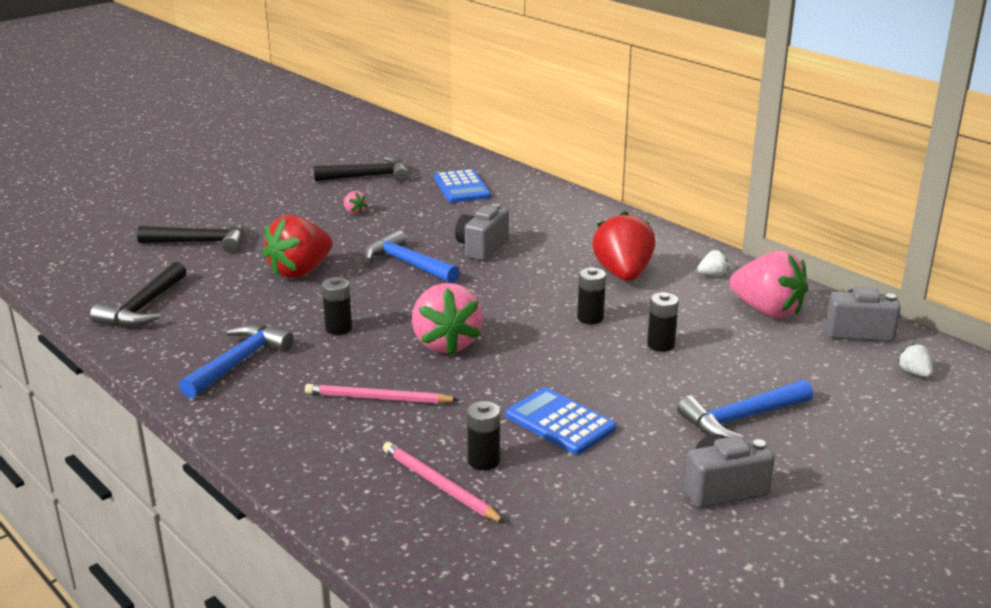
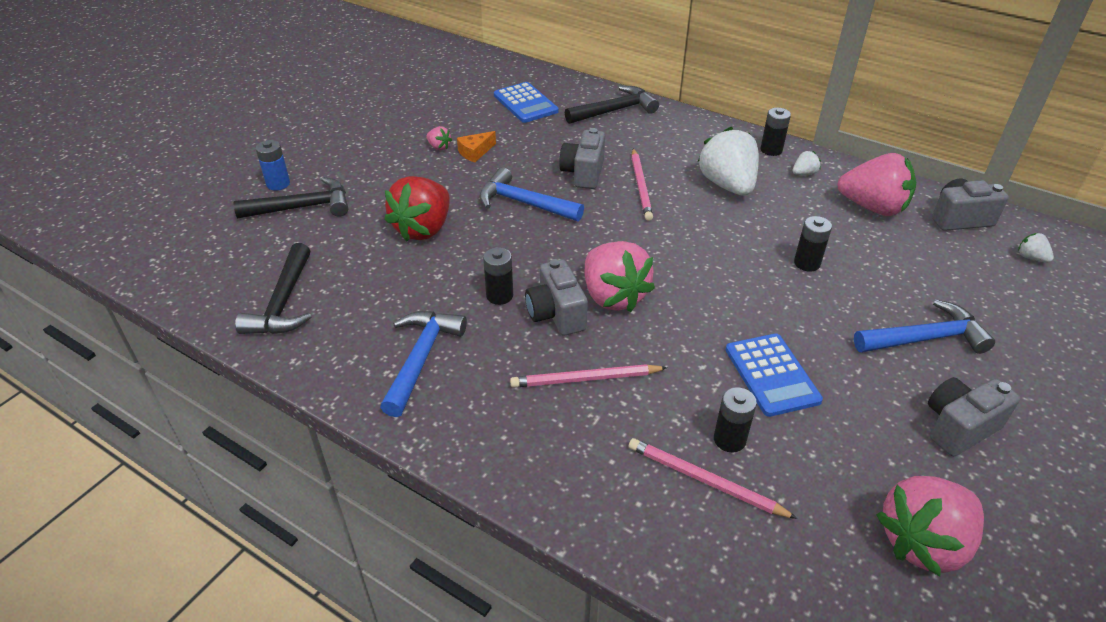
camera: 15 degrees left, 15 degrees up
(190, 223) = (278, 184): none -> blue battery
(368, 176) = (429, 102): black hammer -> black hammer (615, 110)
(382, 349) = (556, 314): none -> grey camera
(386, 220) = (475, 152): none -> orange cheese
(533, 265) = (641, 186): none -> pink pencil
(560, 422) = (771, 375): blue calculator -> blue calculator turned 135 degrees counterclockwise
(590, 318) = (727, 242): black battery -> black battery (771, 150)
(619, 563) = (923, 542): none -> pink strawberry
(623, 274) = (727, 185): red strawberry -> white strawberry
(741, 419) = (925, 338): blue hammer -> blue hammer turned 150 degrees counterclockwise

